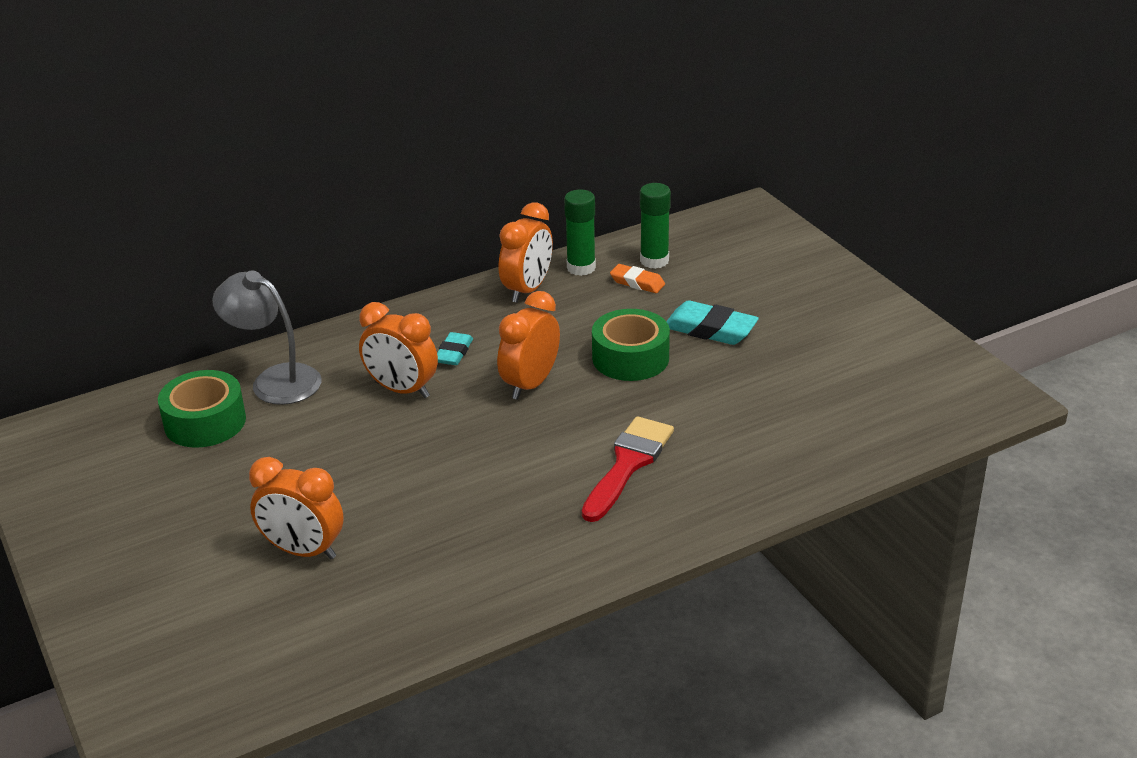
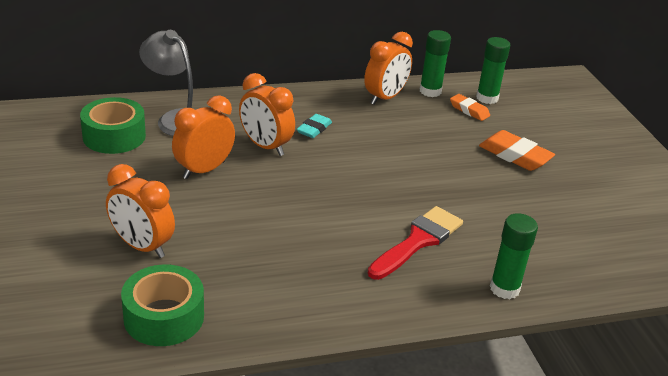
camera: 10 degrees right, 0 degrees up
(530, 384) = (363, 164): orange clock -> orange clock (204, 170)
(630, 358) = (446, 162): green tape -> green tape (164, 317)
(710, 329) = (515, 155): turquoise eraser -> orange eraser
(744, 496) = (504, 288): none -> green glue stick

